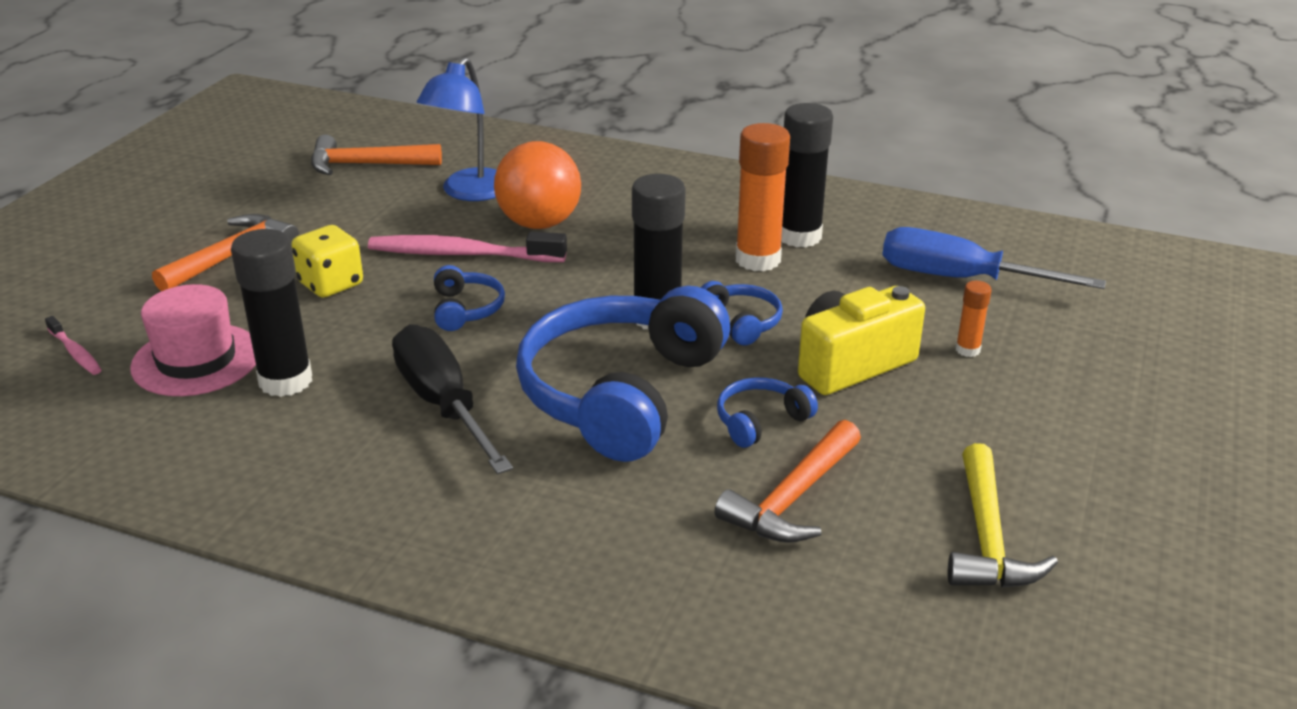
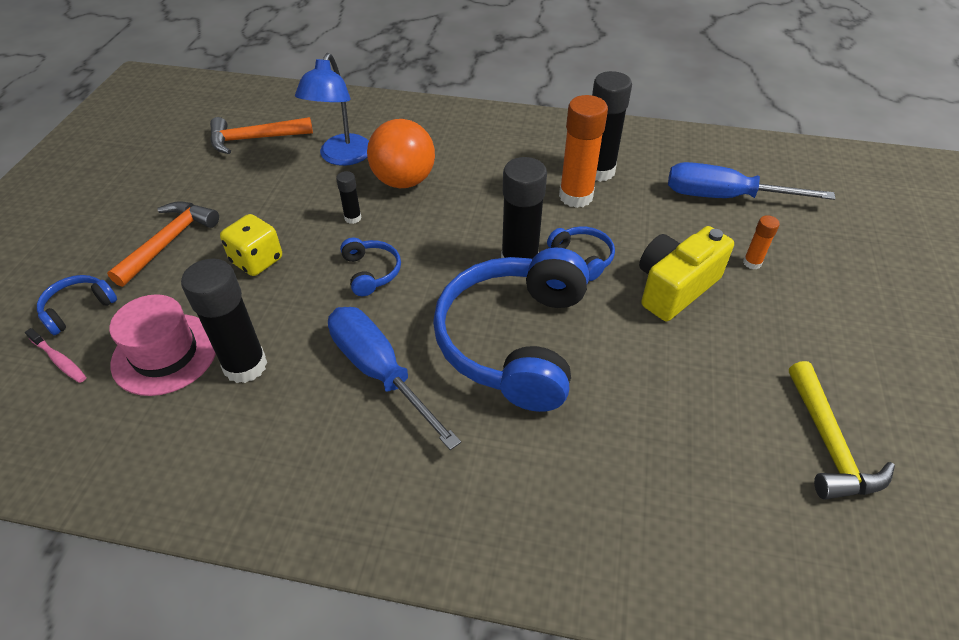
camera: 10 degrees left, 15 degrees up
(443, 405) = (380, 372): black screwdriver -> blue screwdriver
(462, 254) = (353, 218): pink toothbrush -> black glue stick
(760, 421) = (627, 353): blue headphones -> blue headphones (78, 309)
(793, 498) = (675, 427): orange hammer -> none

